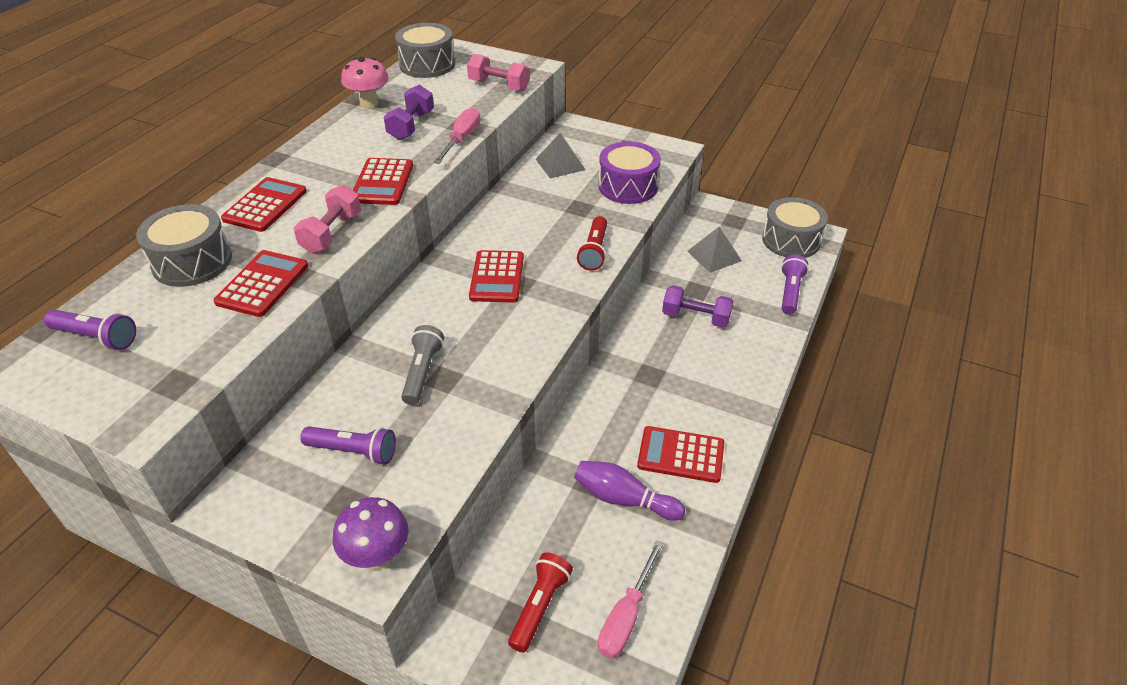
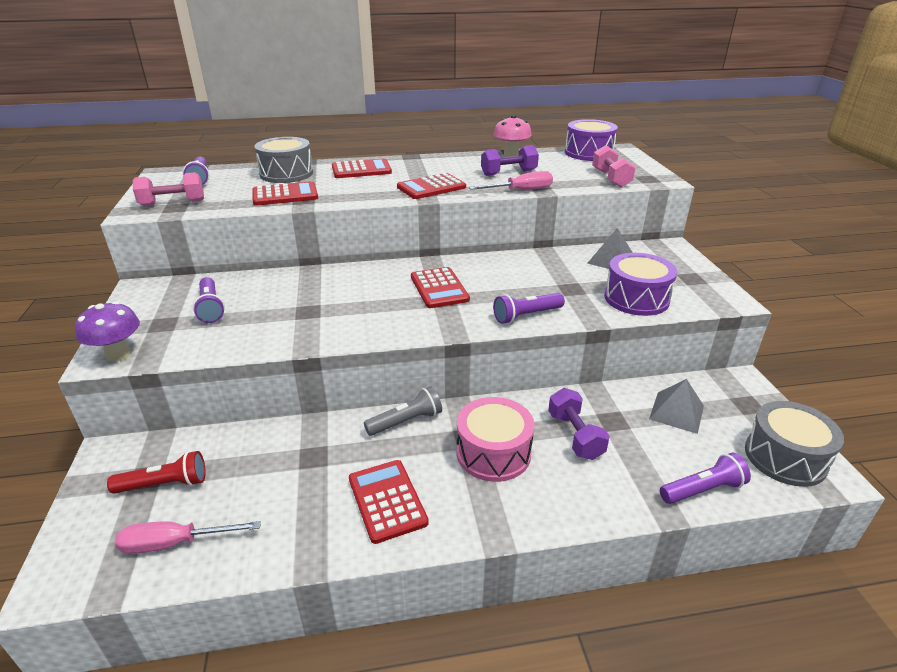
camera: 55 degrees right, 10 degrees down
(332, 233) = (357, 193): pink dumbbell -> pink dumbbell (173, 203)
(422, 372) = (306, 301): grey flashlight -> grey flashlight (406, 421)
(427, 65) = (588, 153): grey drum -> purple drum
(497, 277) = (439, 288): red calculator -> red calculator turned 75 degrees counterclockwise
(594, 251) = (526, 316): red flashlight -> purple flashlight
(624, 499) = (307, 485): purple bowling pin -> none
(678, 370) = (493, 453): none -> pink drum

